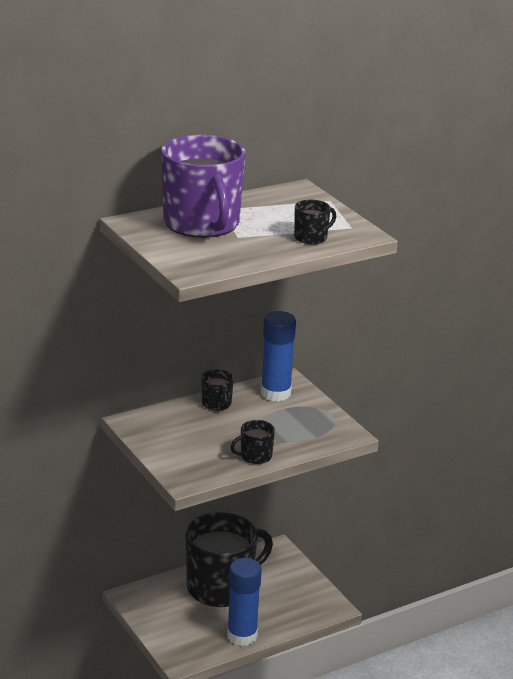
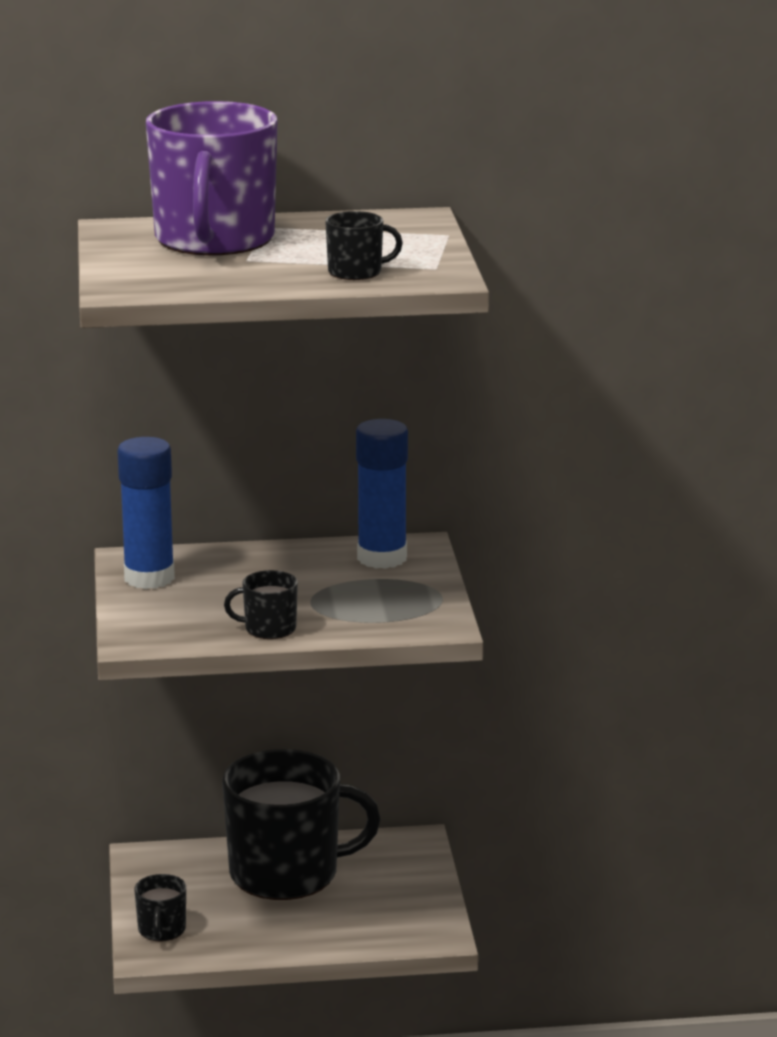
camera: 25 degrees right, 5 degrees down
(217, 404) = (278, 557): black mug -> black mug (161, 930)
(242, 636) = (265, 942): blue glue stick -> blue glue stick (149, 578)

